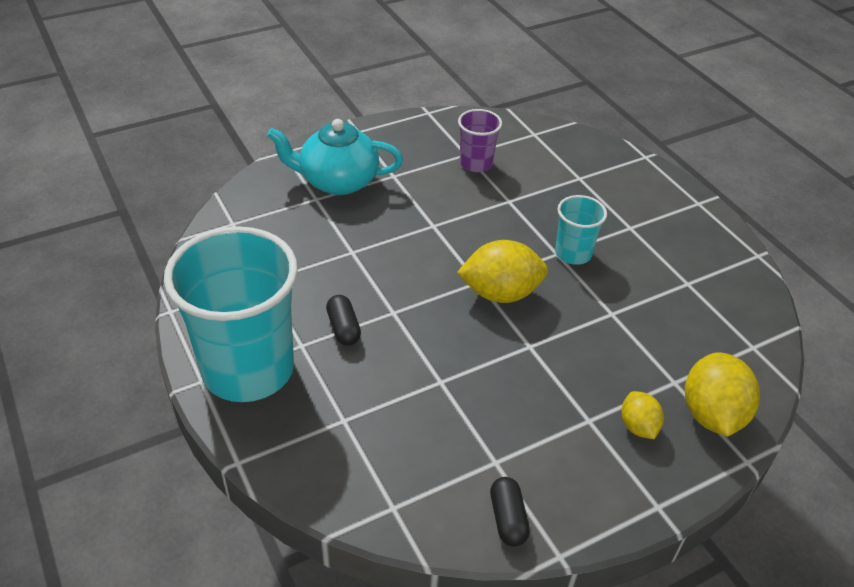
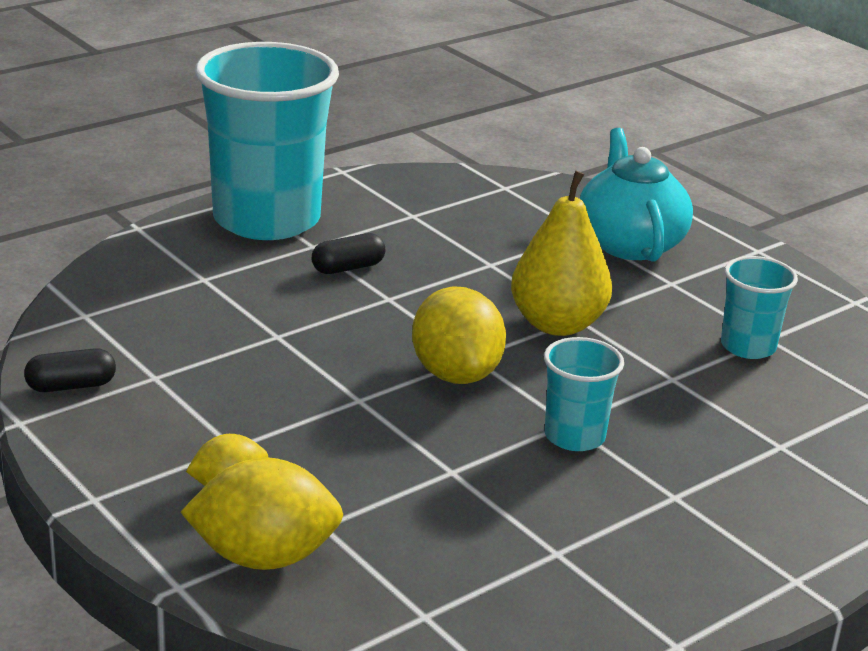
camera: 80 degrees right, 15 degrees down
(441, 235) = (557, 324): none -> yellow pear
(476, 163) = (748, 347): purple cup -> turquoise cup

